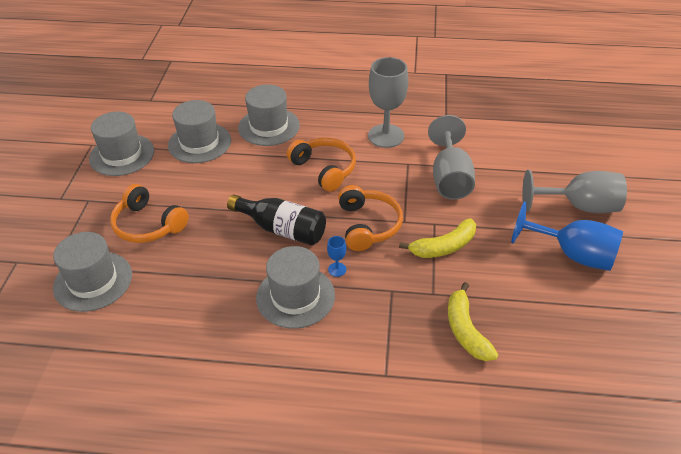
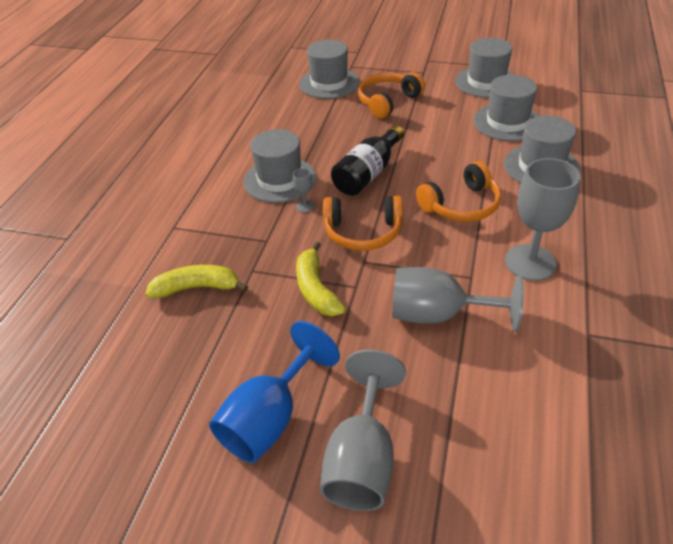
camera: 100 degrees right, 0 degrees up
(337, 269) = (305, 206): blue goblet -> grey goblet

